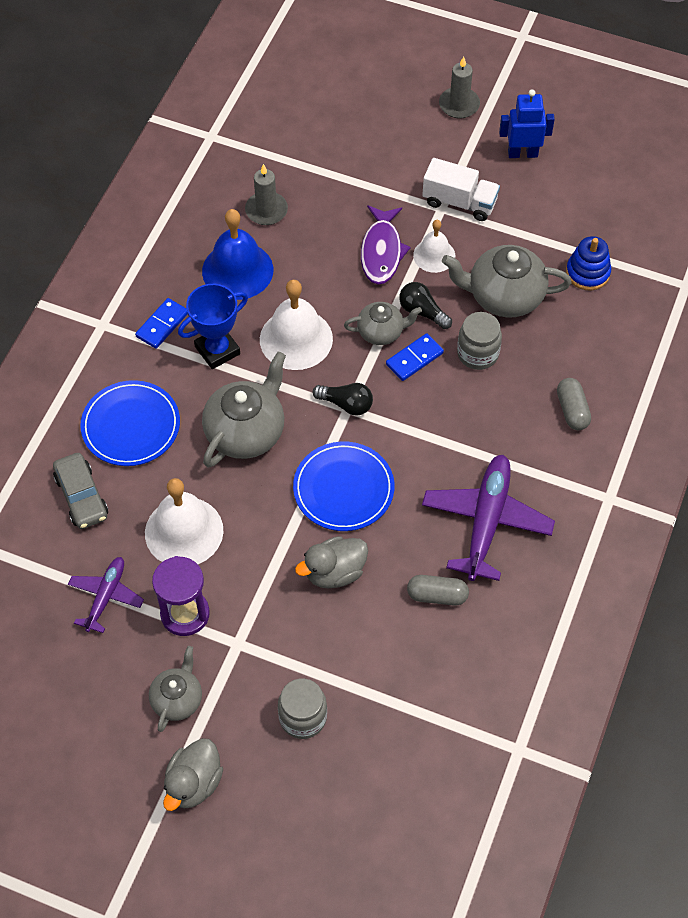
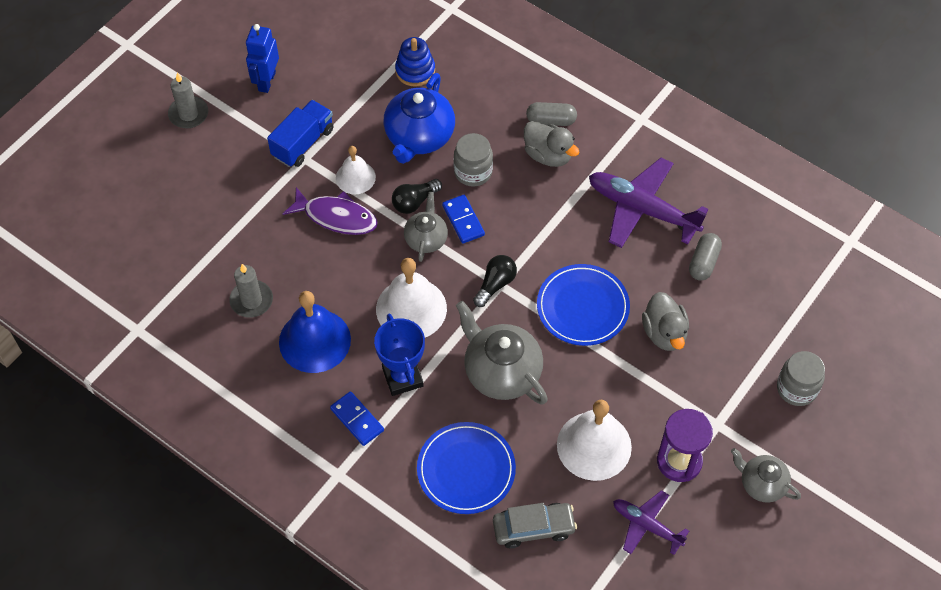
camera: 75 degrees left, 0 degrees up
(193, 783) = (843, 486): grey duck -> grey duck (548, 155)
(459, 202) = (303, 143): white truck -> blue truck
(504, 296) = (419, 137): grey teapot -> blue teapot

